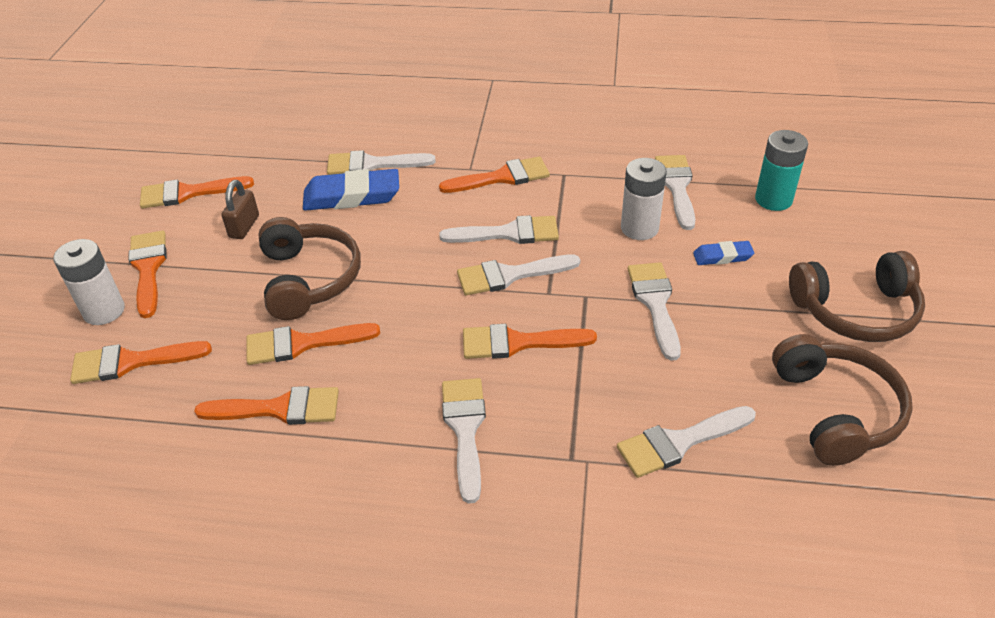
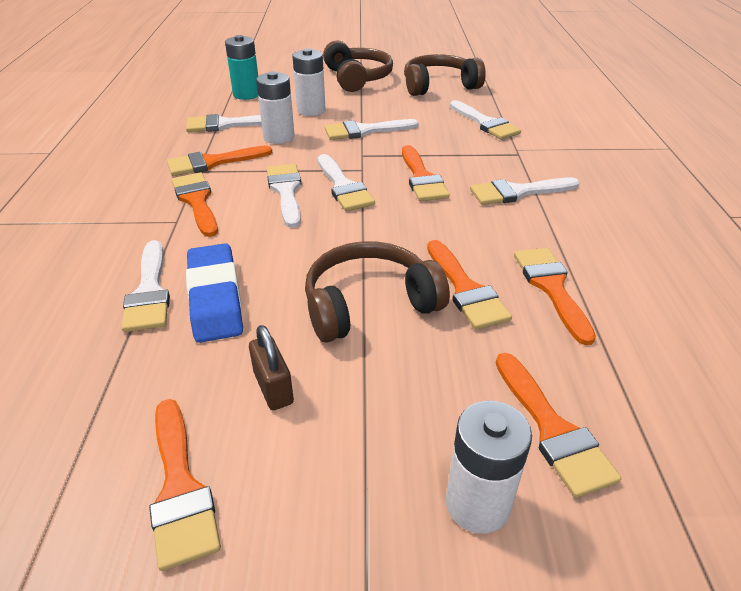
camera: 100 degrees left, 5 degrees down
(148, 268) = (375, 478): orange brush -> orange brush (212, 162)
(244, 226) = (273, 388): brown padlock -> brown padlock turned 60 degrees clockwise
(722, 256) = (311, 110): blue eraser -> white battery

